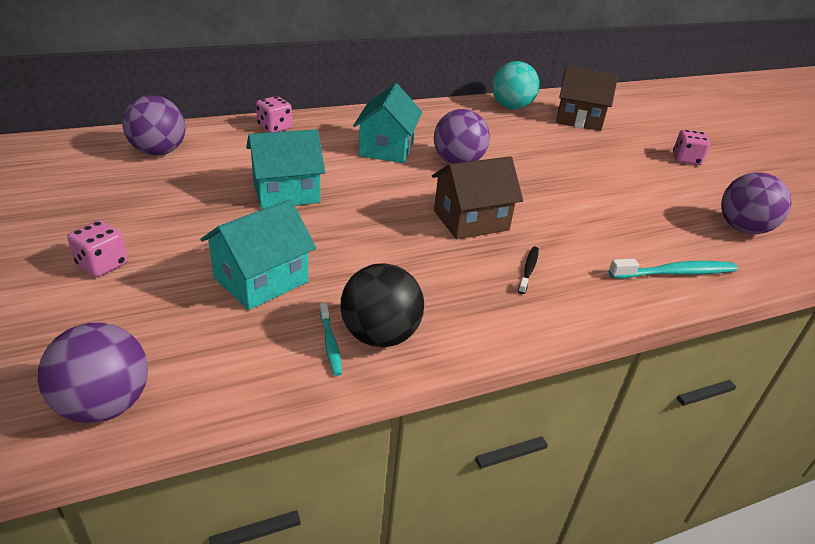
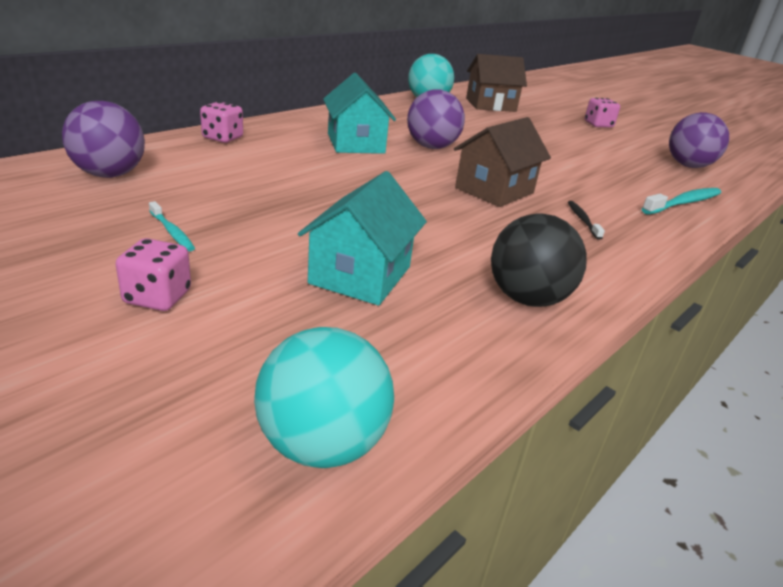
camera: 25 degrees left, 5 degrees down
(105, 405) = (322, 444): purple ball -> turquoise ball
(286, 192) = (298, 192): turquoise house -> none
(330, 344) = (492, 317): turquoise toothbrush -> turquoise toothbrush (172, 232)

